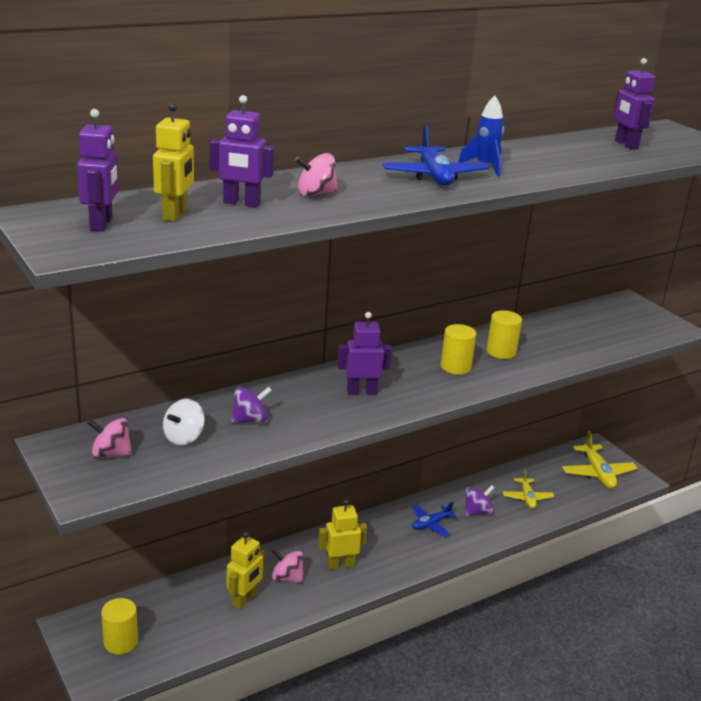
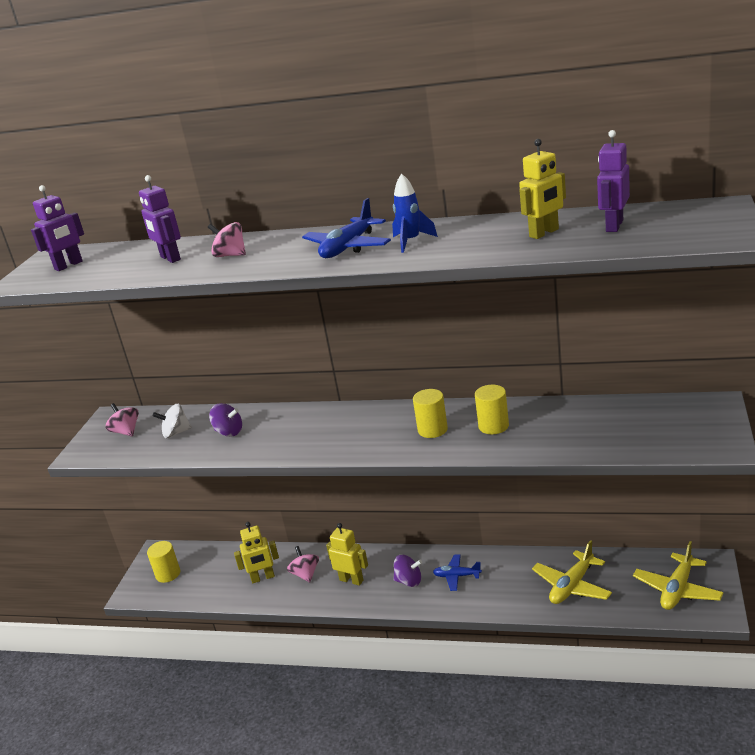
camera: 50 degrees right, 0 degrees up
(175, 214) = (117, 263): yellow robot -> yellow robot (544, 233)
(361, 391) = (330, 431): purple robot -> none
(477, 512) = (509, 581): purple spinning top -> purple spinning top (409, 581)
(527, 498) = (572, 586): yellow plane -> yellow plane, size x1.55

